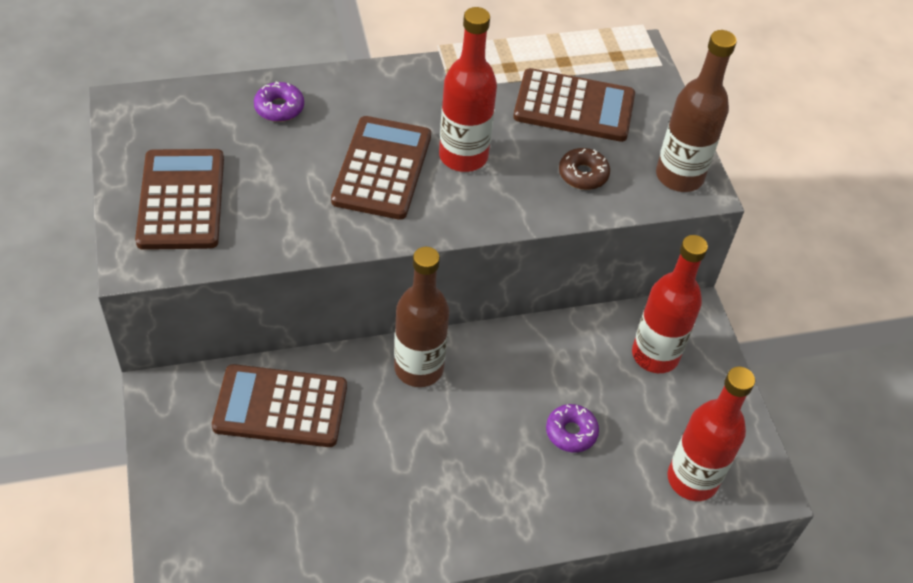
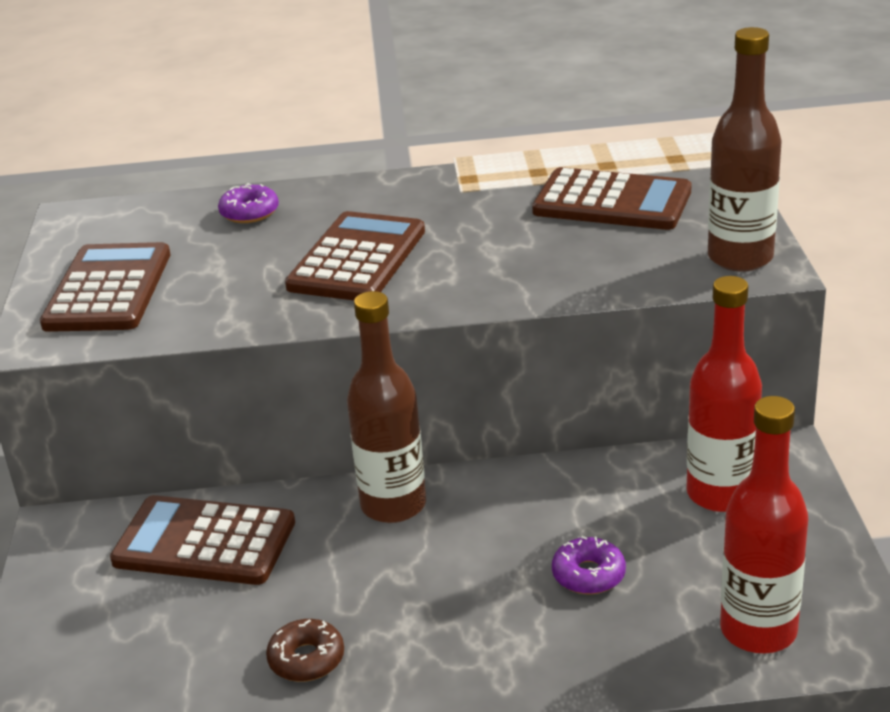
camera: 15 degrees right, 20 degrees down
(463, 156) = (461, 247): red bottle -> none
(583, 174) = (611, 259): brown donut -> brown donut (306, 659)

